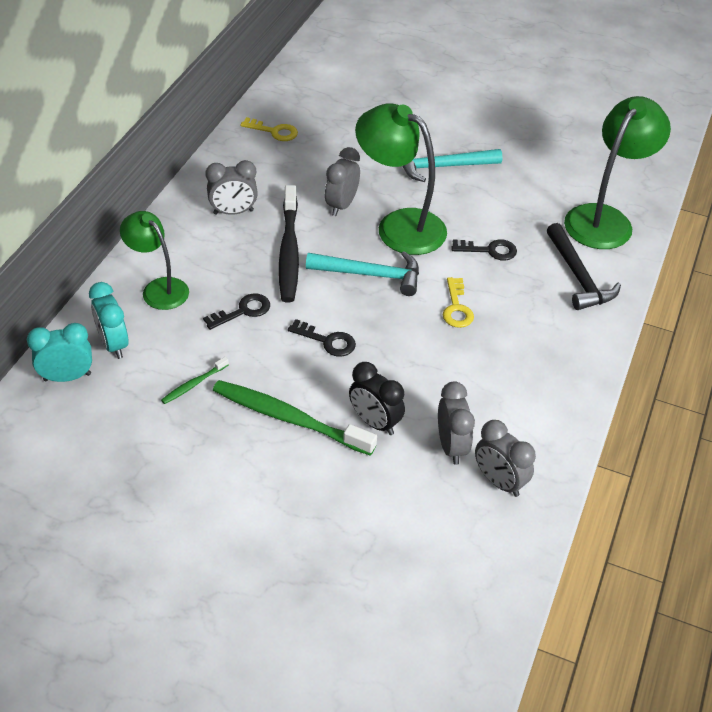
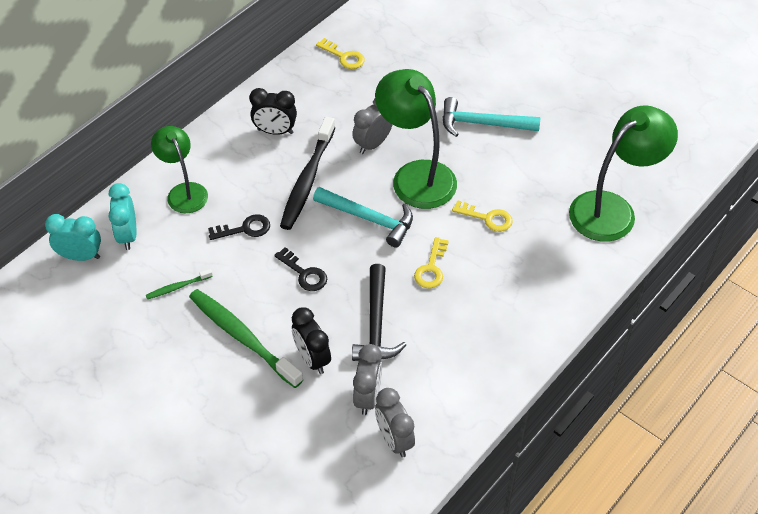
camera: 20 degrees right, 5 degrees up
(233, 212) = (275, 131): grey clock -> black clock
(489, 250) = (487, 218): black key -> yellow key
(578, 276) = (558, 262): black hammer -> black hammer (376, 324)

